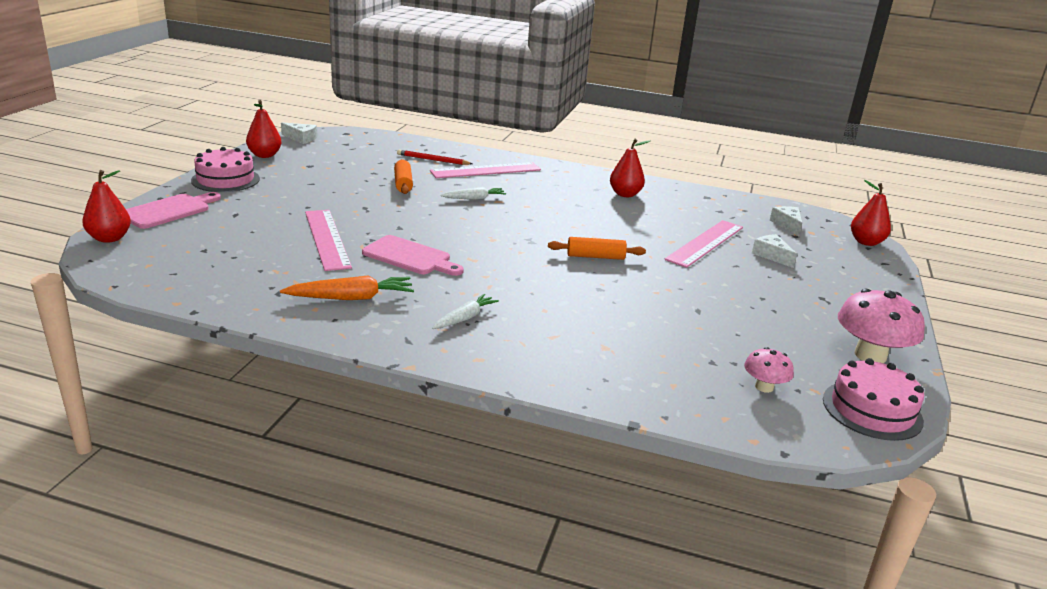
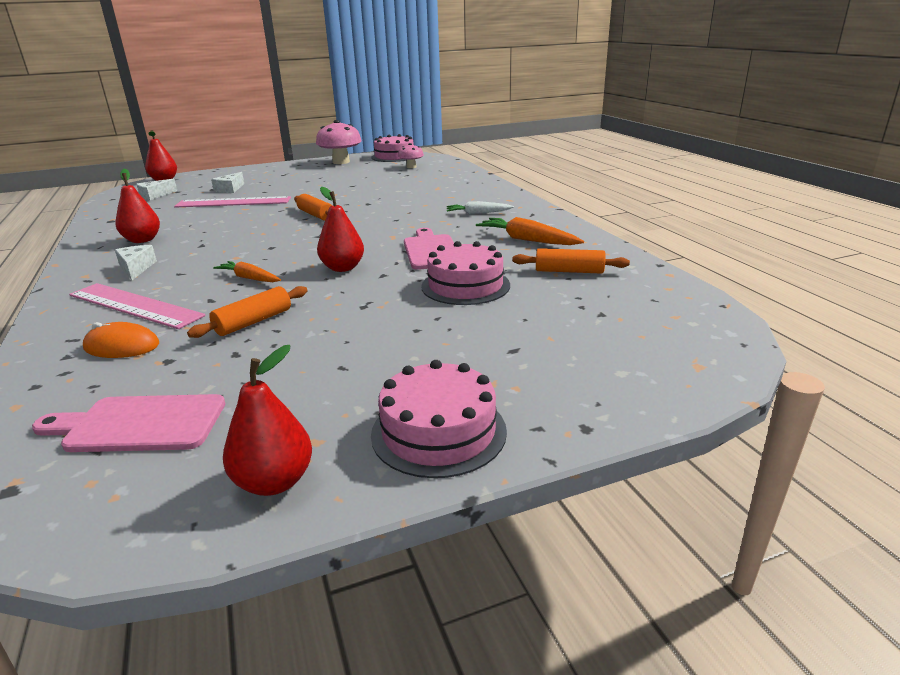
camera: 125 degrees left, 0 degrees up
(109, 238) = (708, 368): red pear -> red pear (343, 268)
(169, 211) = (593, 390): pink cutting board -> pink cutting board (139, 424)
(267, 276) = (569, 271): none -> orange rolling pin
(301, 138) = (105, 518): white cheese -> white cheese (136, 268)
(327, 239) = (465, 286): pink ruler -> pink cake
(433, 160) = (122, 346): red pencil -> orange mouse
(474, 198) = (249, 278): white carrot -> orange carrot

